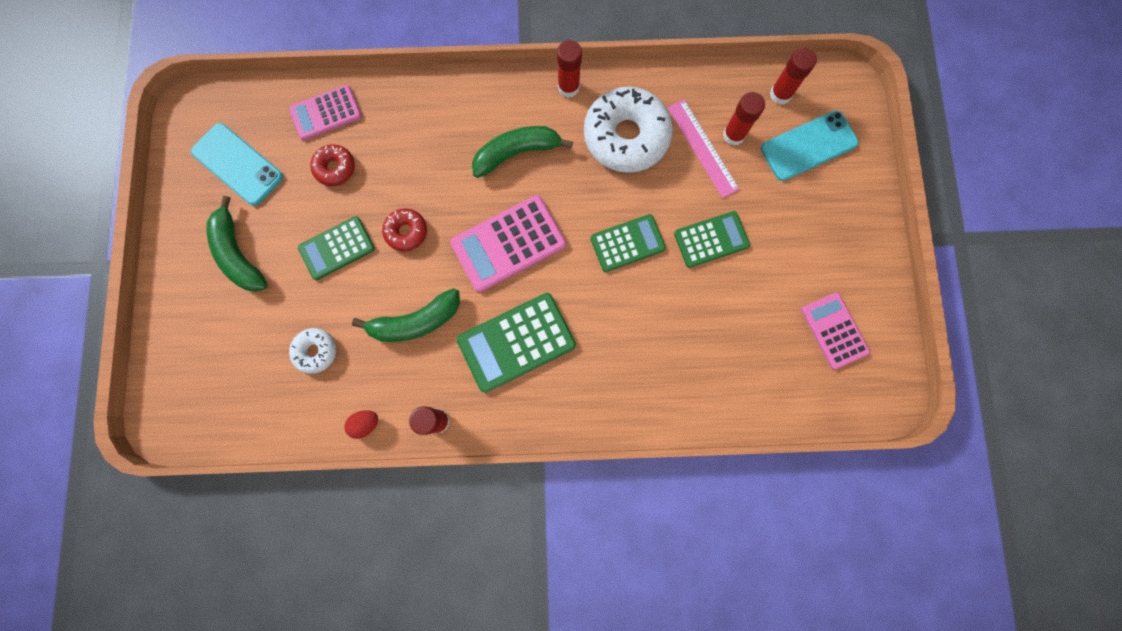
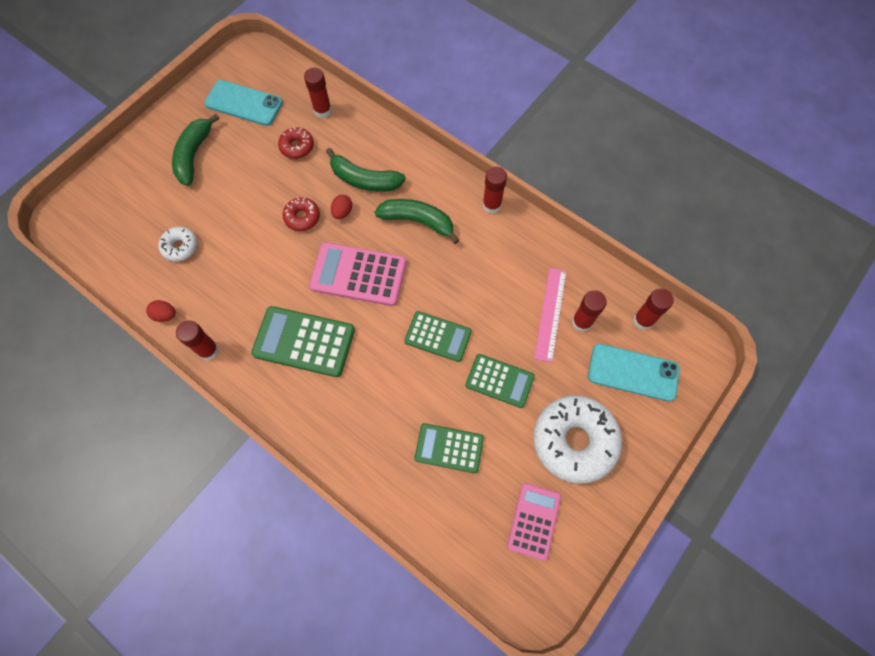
camera: 40 degrees right, 10 degrees down
(238, 164) = (244, 103): turquoise phone -> turquoise phone turned 60 degrees counterclockwise
(326, 113) = (322, 110): pink calculator -> red glue stick
(337, 248) = (252, 195): green calculator -> green calculator (449, 448)
(416, 321) = (255, 277): green banana -> green banana (364, 180)
(439, 198) = (342, 212): none -> red egg
(626, 136) = (502, 265): white donut -> white donut (574, 441)

